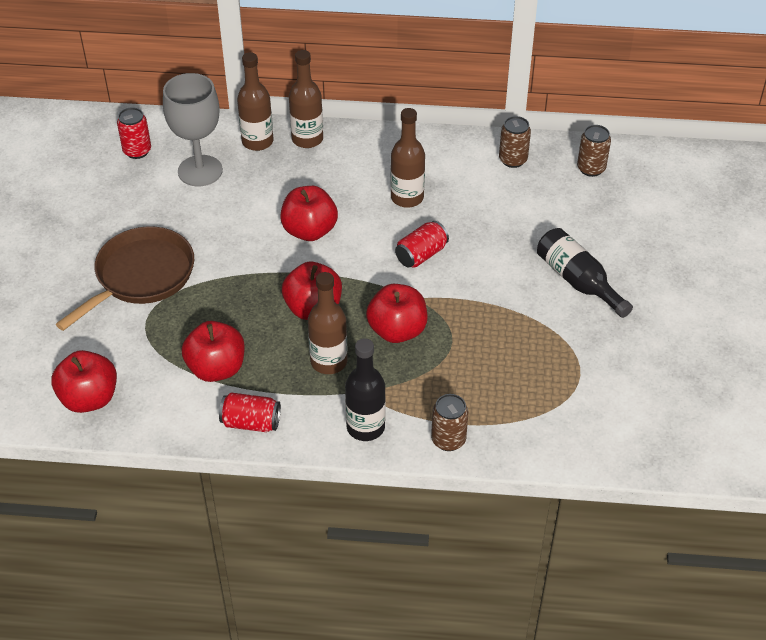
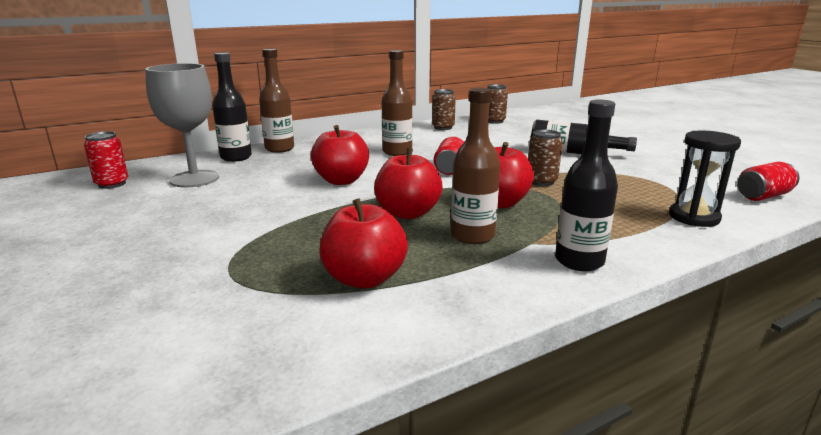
camera: 35 degrees left, 25 degrees down
(89, 398) = (210, 371): red apple -> none
(141, 276) = (189, 247): brown pan -> none
(251, 422) = (465, 303): red can -> red can (763, 196)
(257, 142) = (236, 157): brown bottle -> black bottle
(448, 440) = (656, 242): brown can -> brown can (541, 181)
(525, 432) = (694, 217): none -> black hourglass

